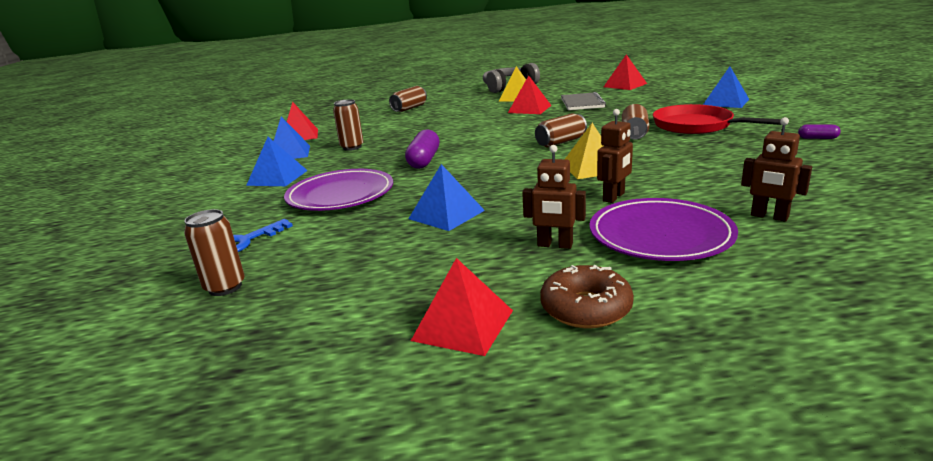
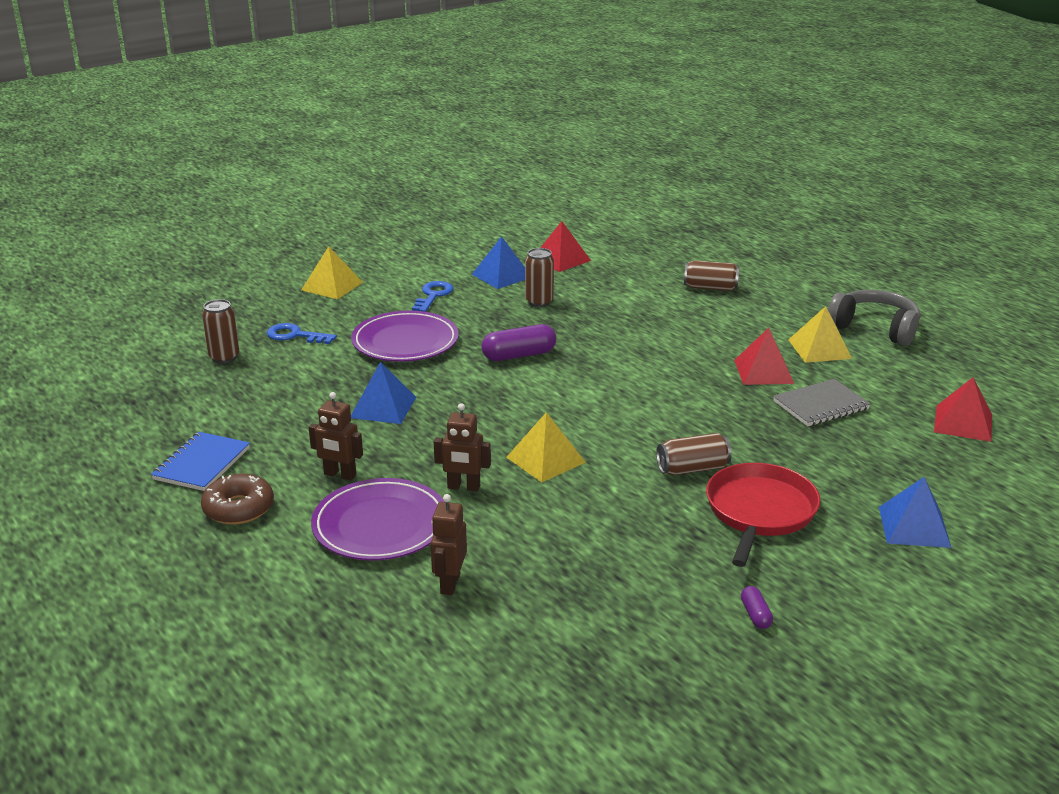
camera: 60 degrees right, 5 degrees up
(176, 215) = (332, 286): none -> yellow pyramid
(277, 178) = (433, 296): blue pyramid -> blue key
(463, 325) = (202, 464): red pyramid -> blue notebook
(555, 245) = (340, 475): brown robot -> brown robot turned 60 degrees counterclockwise
(561, 142) = (627, 423): brown can -> none

